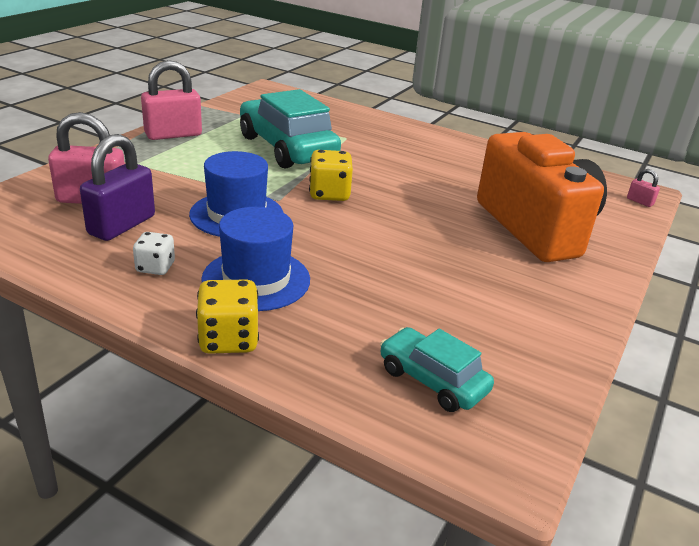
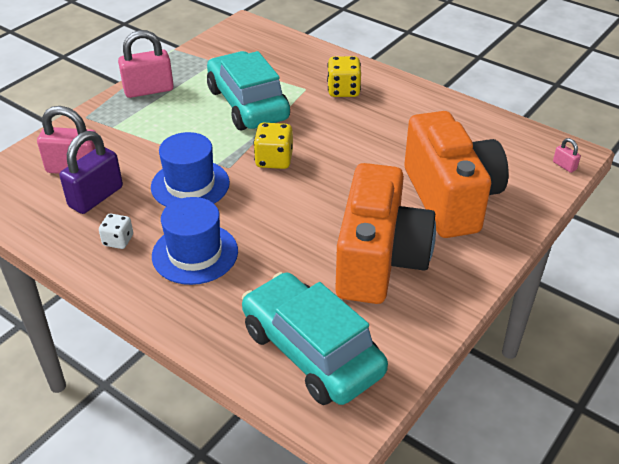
camera: 10 degrees right, 10 degrees up
(228, 339) = (165, 310): yellow dice -> yellow dice (343, 90)
(432, 380) = (311, 351): turquoise car -> turquoise car, size x1.84
(481, 284) = (379, 260): none -> orange camera

